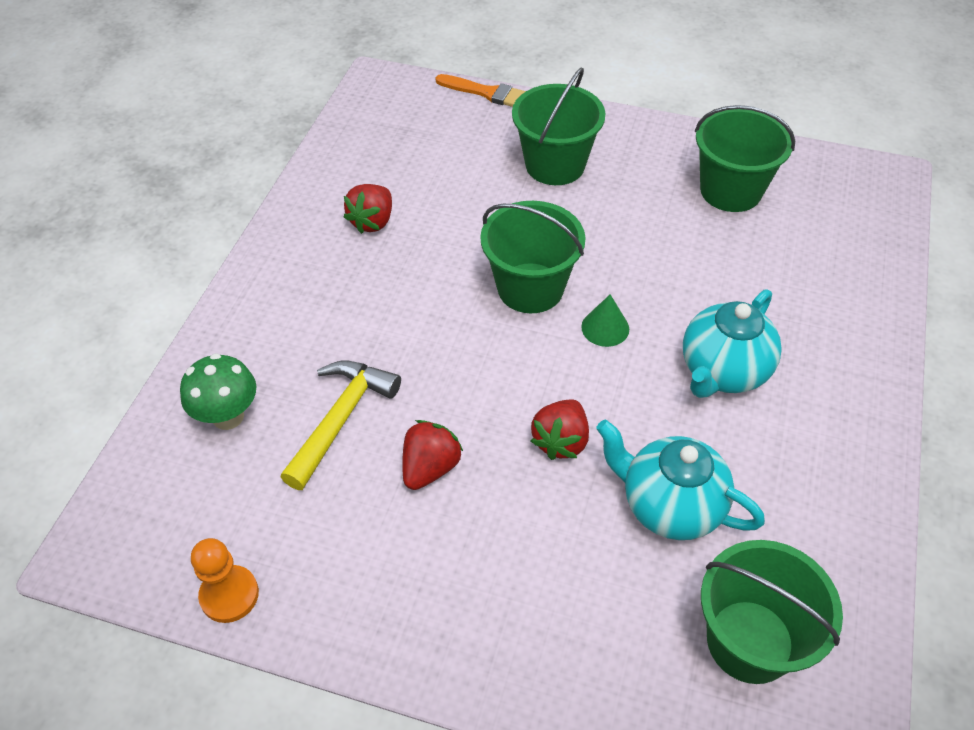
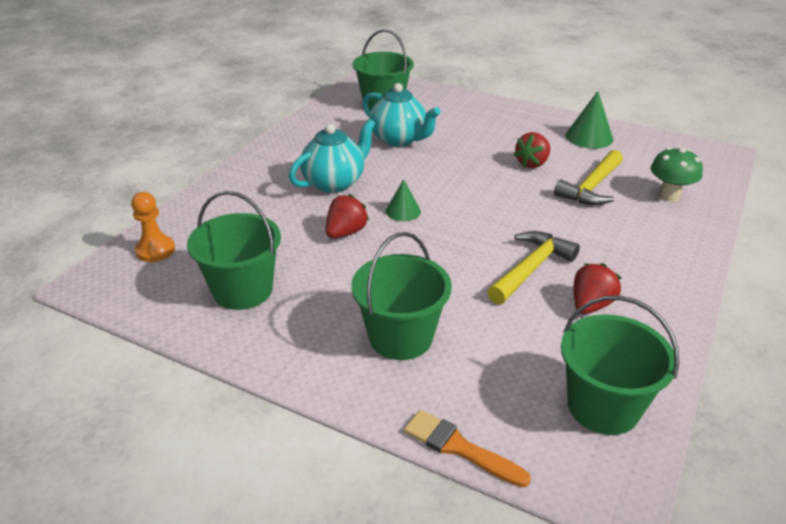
camera: 170 degrees left, 15 degrees down
(229, 595) = (636, 135): orange pawn -> orange pawn (155, 250)
(322, 573) = (589, 137): none -> green cone
(433, 258) = (531, 268): none -> yellow hammer
(530, 288) = (452, 239): green bucket -> green bucket (603, 407)
(561, 441) = (451, 165): red strawberry -> red strawberry (346, 232)

